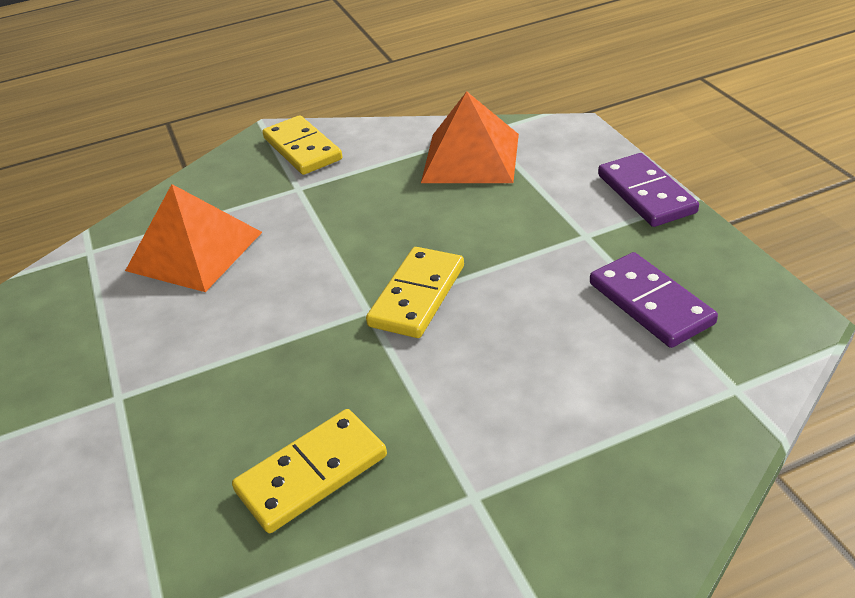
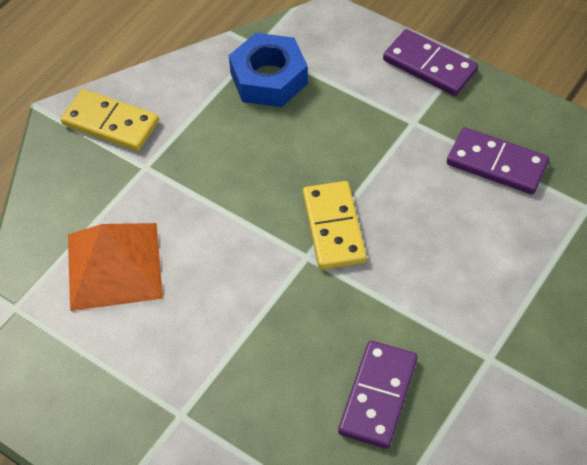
camera: 35 degrees left, 15 degrees up
(312, 474) = (378, 396): yellow domino -> purple domino
(470, 157) = (269, 78): orange pyramid -> blue nut

